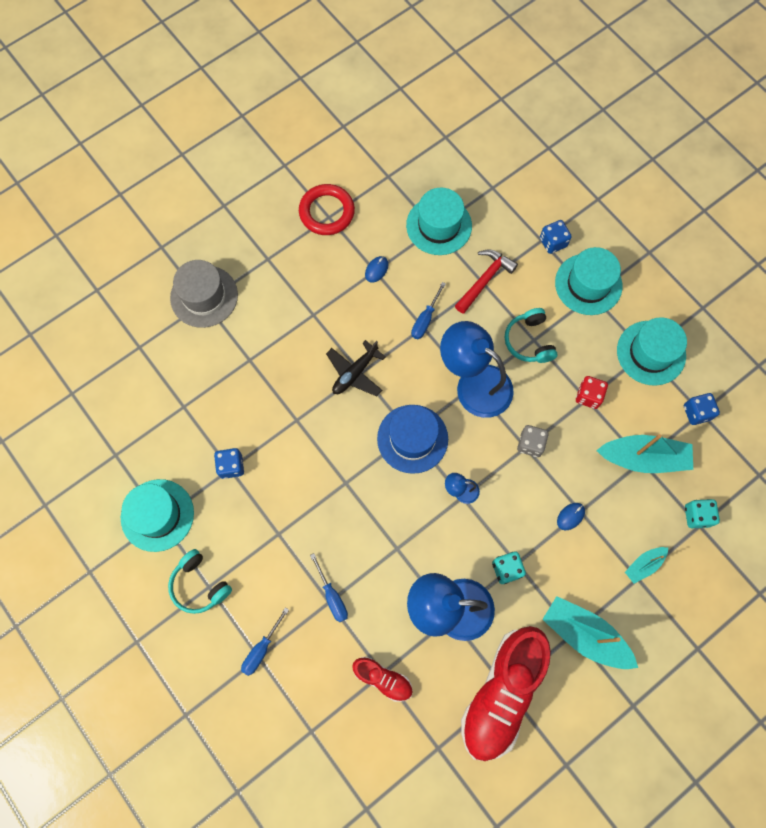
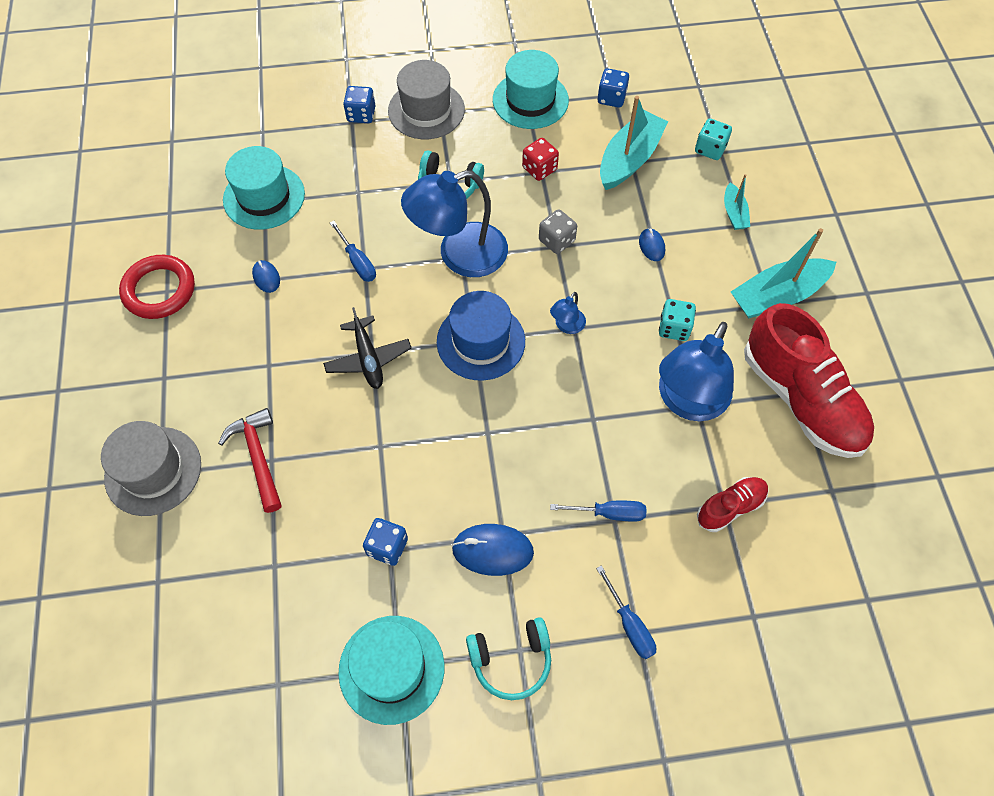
camera: 60 degrees left, 10 degrees down
(264, 533) = (492, 550): none -> blue mouse
(485, 280) = (355, 189): red hammer -> red hammer (258, 457)
(588, 284) = (426, 110): turquoise hat -> grey hat

